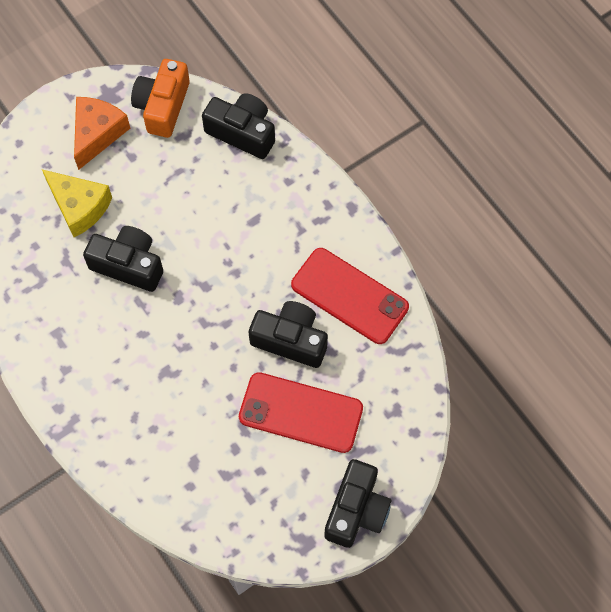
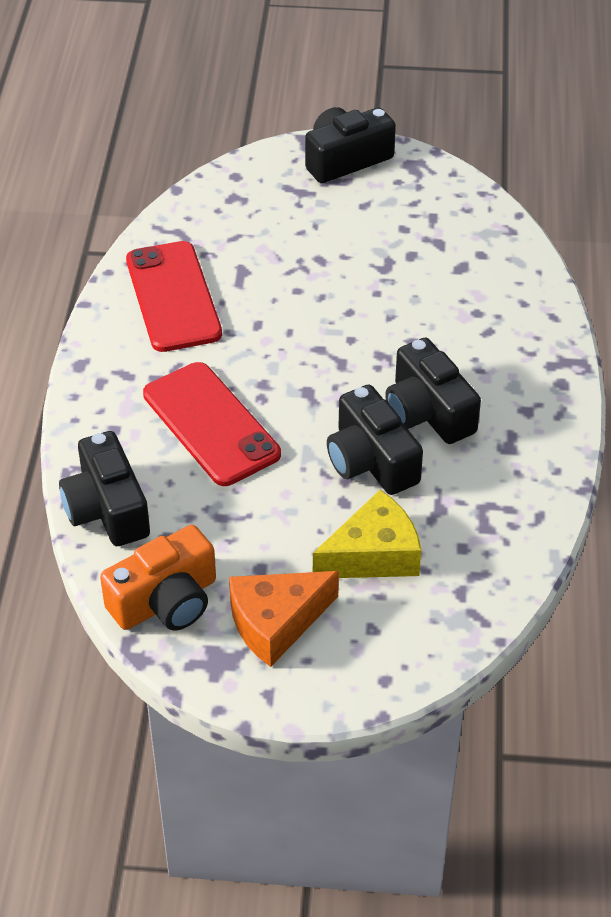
camera: 140 degrees left, 20 degrees down
(79, 206) = (373, 555): yellow cheese -> yellow cheese turned 75 degrees clockwise
(290, 340) = (270, 298): black camera -> black camera (428, 412)
(301, 412) = (321, 244): red phone -> red phone (210, 424)

